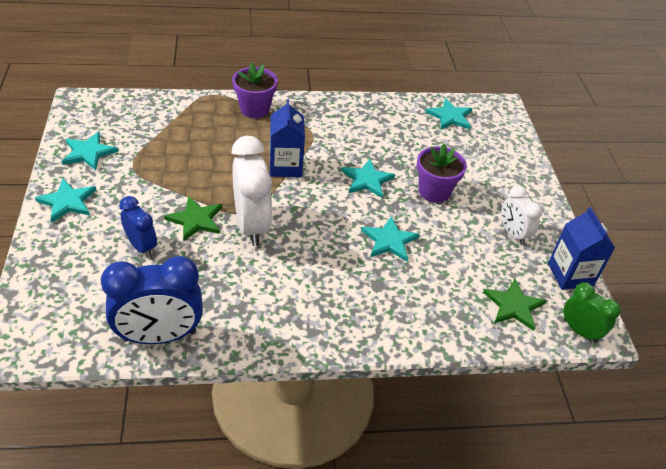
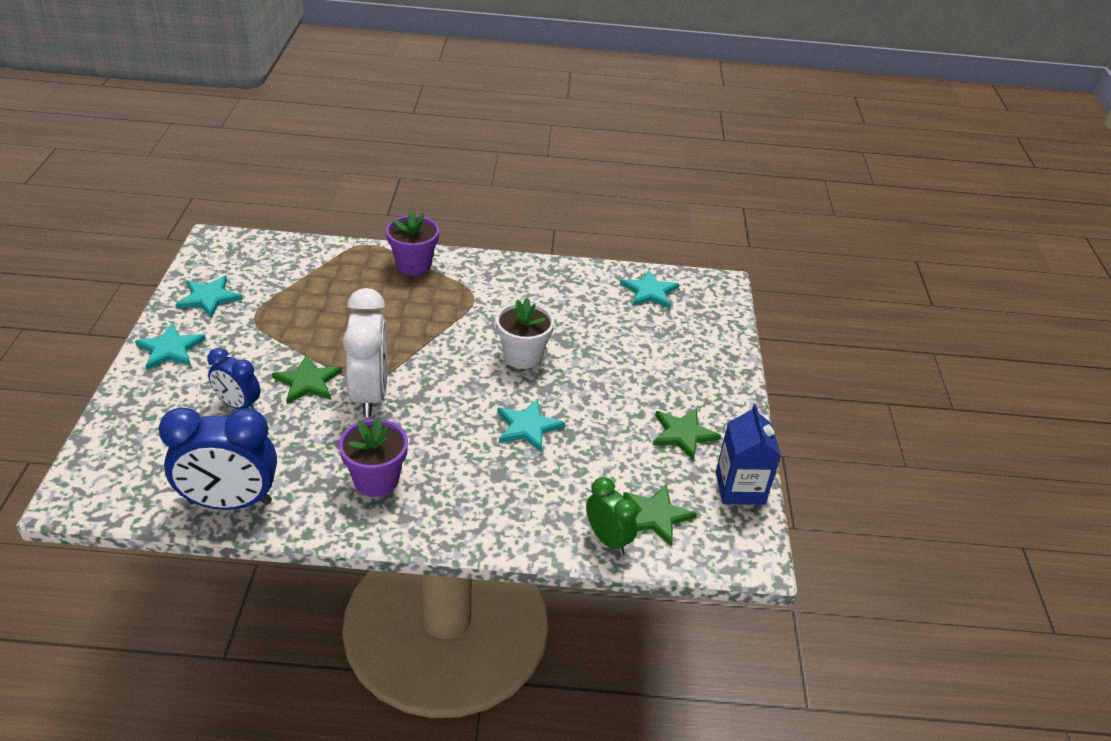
camera: 10 degrees right, 5 degrees down
(141, 246) = (238, 405): blue clock -> blue clock turned 150 degrees clockwise
(285, 166) = (430, 332): blue carton -> none
(367, 180) = (522, 356): turquoise star -> white flower pot
(434, 191) = (601, 376): purple flower pot -> purple flower pot (376, 480)
(513, 234) = (683, 434): white clock -> green star
(580, 331) = (729, 553): green clock -> green clock (608, 539)

